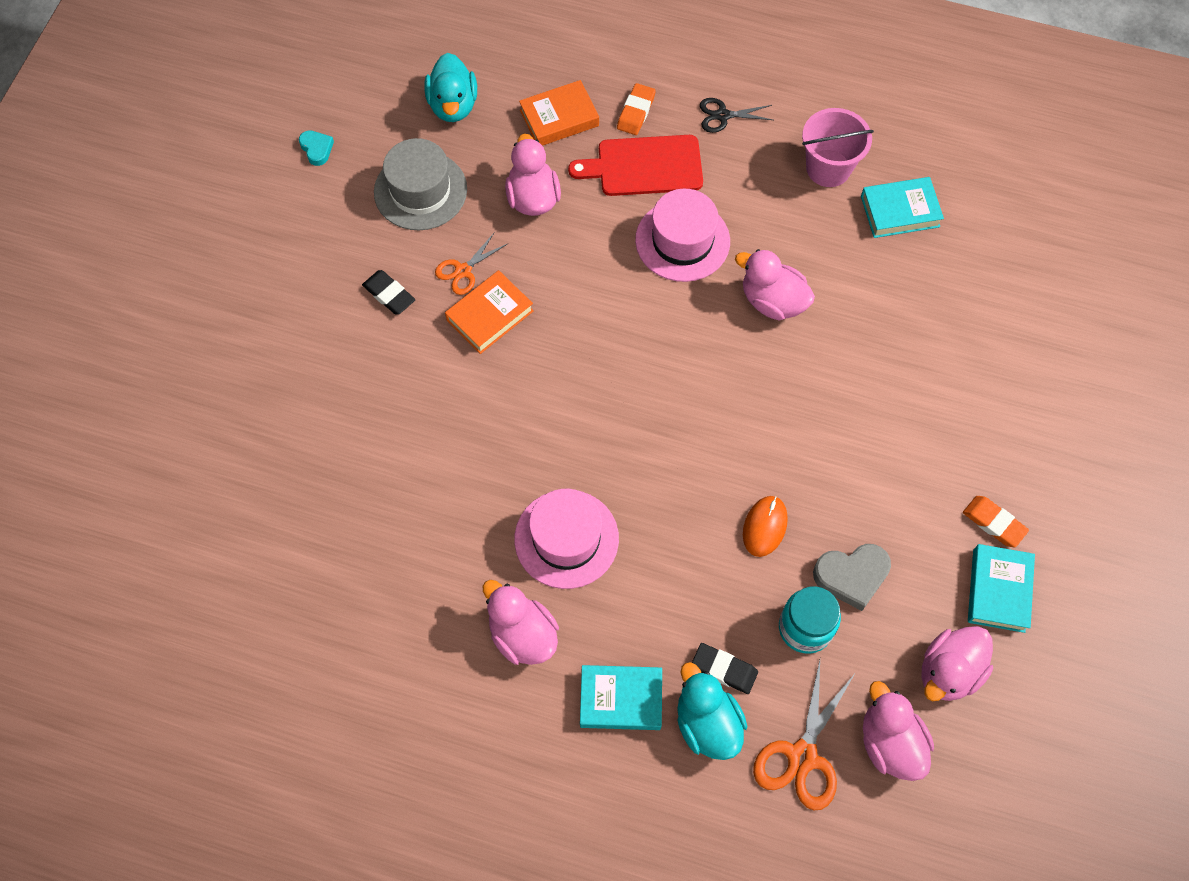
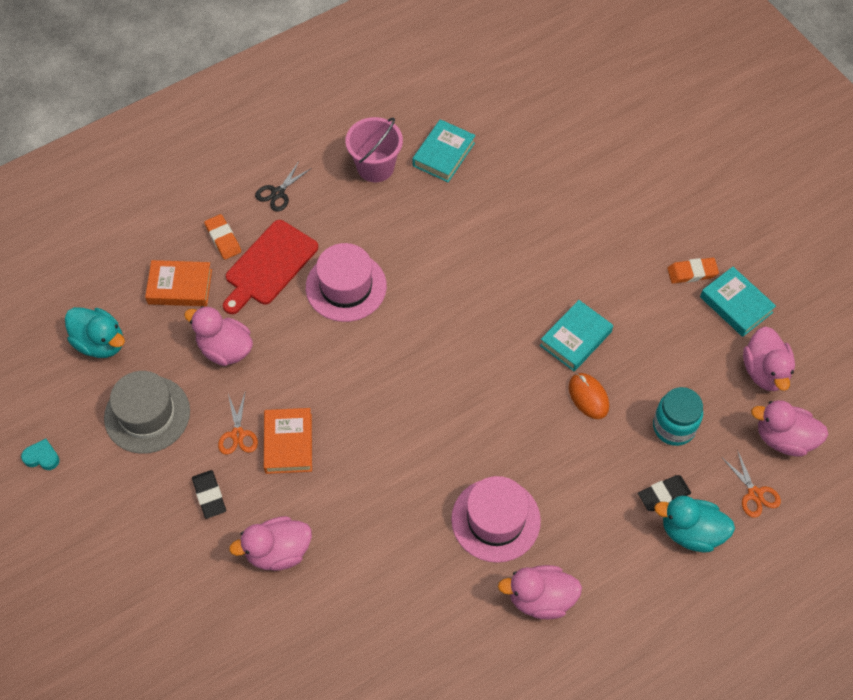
camera: 50 degrees left, 5 degrees down
(389, 294) = (209, 495): black eraser -> black eraser turned 75 degrees clockwise
(559, 118) = (180, 286): orange book -> orange book turned 75 degrees clockwise
(621, 699) = (634, 571): turquoise book -> turquoise book (575, 338)
(772, 301) = (438, 271): pink duck -> pink duck (278, 552)
(802, 756) = (754, 494): orange scissors -> orange scissors, size x0.61
(851, 576) = (662, 375): grey heart -> none

